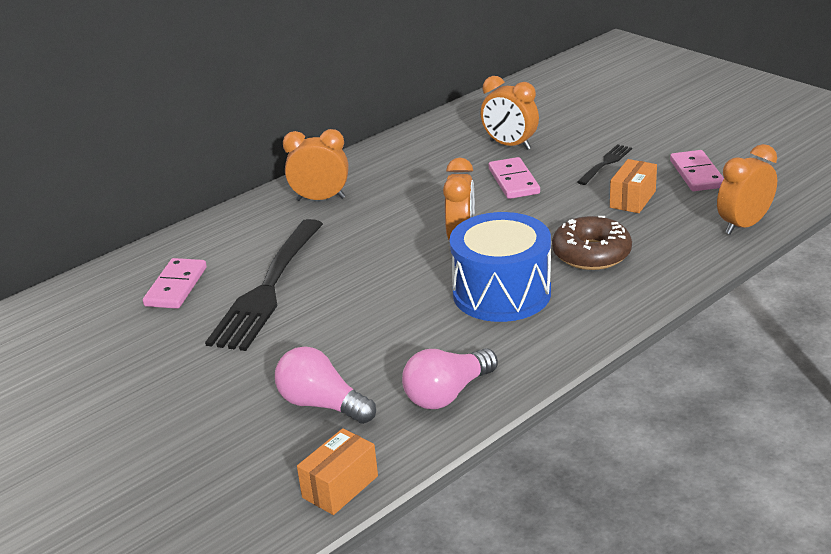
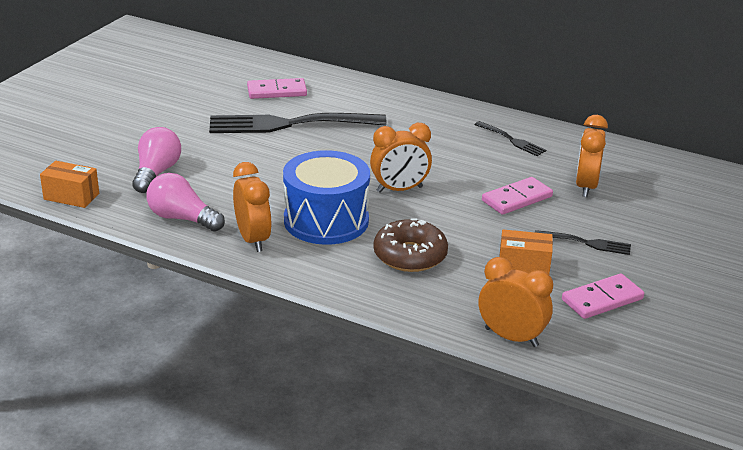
camera: 65 degrees right, 0 degrees up
(320, 199) = (429, 117): orange clock -> orange clock (253, 239)
(400, 164) = (512, 140): none -> black fork

